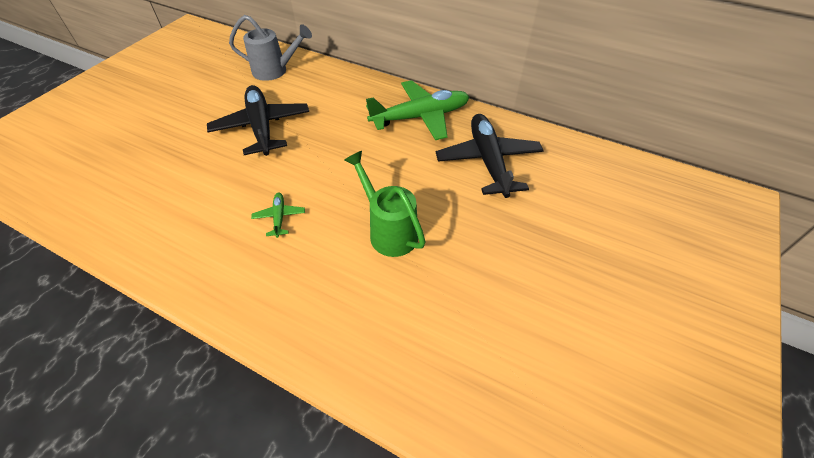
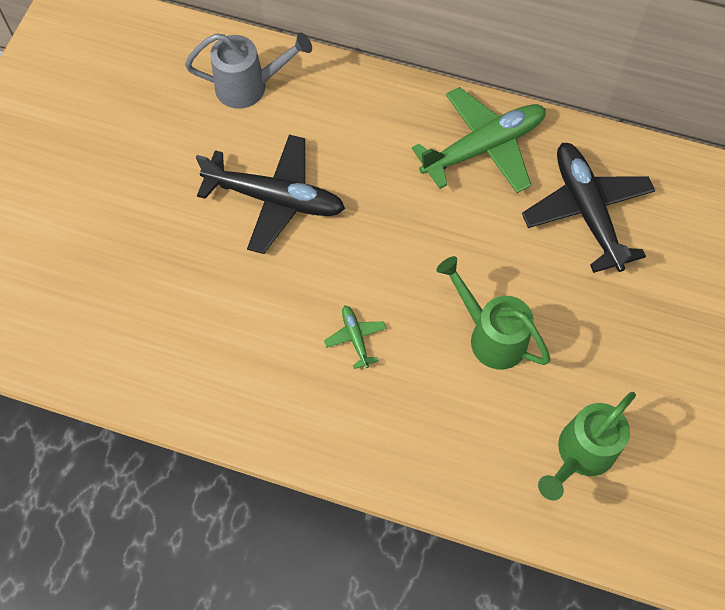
camera: 10 degrees left, 15 degrees up
(261, 127) = (275, 199): black plane -> black plane turned 135 degrees clockwise
(443, 336) = (581, 454): none -> green watering can

